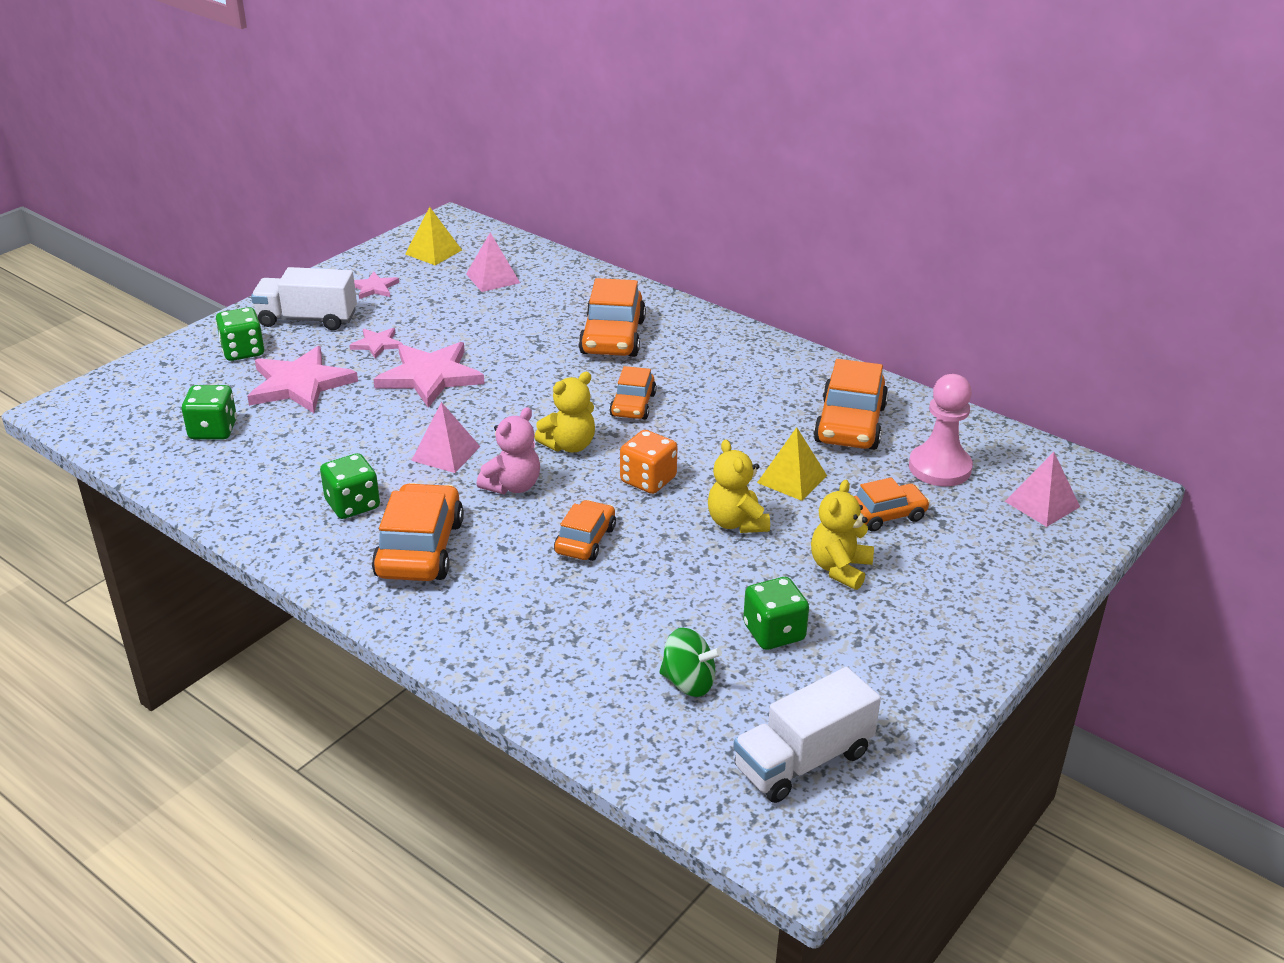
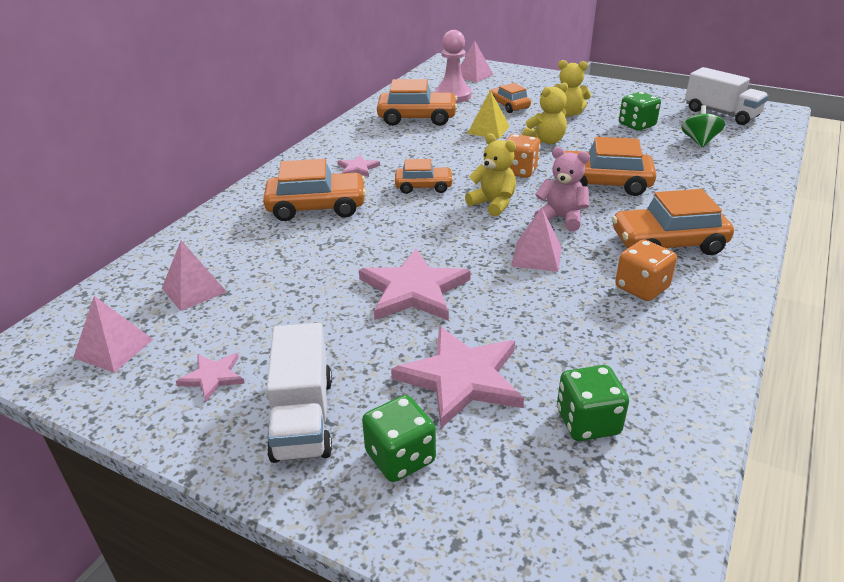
camera: 100 degrees left, 0 degrees up
(352, 505) = (641, 288): green dice -> orange dice
(377, 344) = (356, 340): pink star -> pink star (357, 168)
(433, 252) = (113, 348): yellow pyramid -> pink pyramid
(585, 540) = (602, 183): orange car -> orange car, size x1.65

